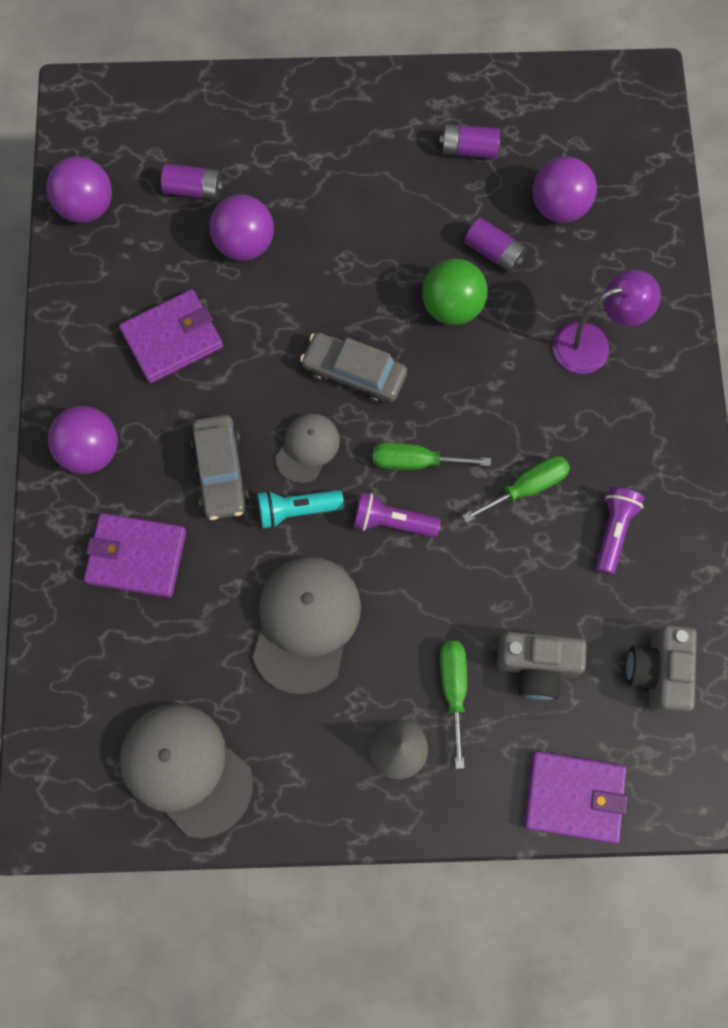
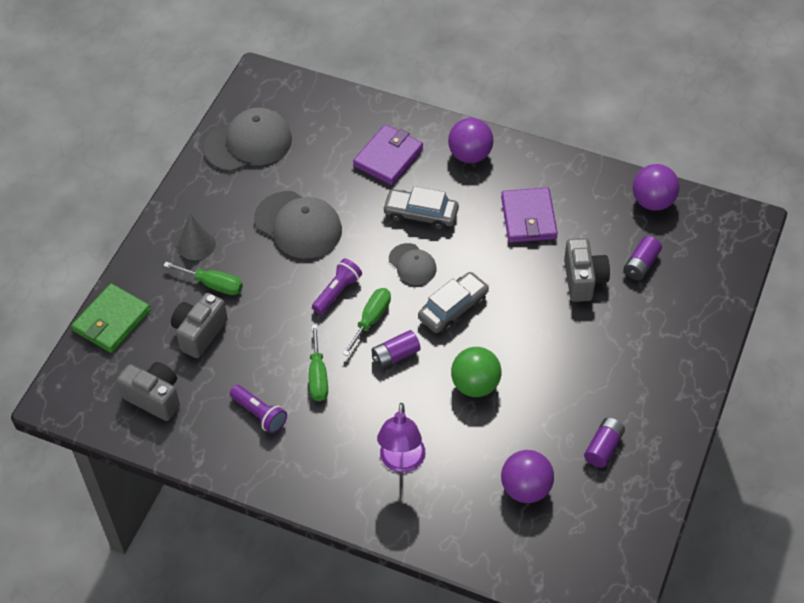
camera: 115 degrees right, 20 degrees down
(245, 244) = (583, 280): purple ball -> grey camera
(297, 510) = (373, 245): turquoise flashlight -> none
(494, 252) = (506, 429): purple battery -> purple battery (395, 355)
(573, 797) = (112, 320): purple wallet -> green wallet

